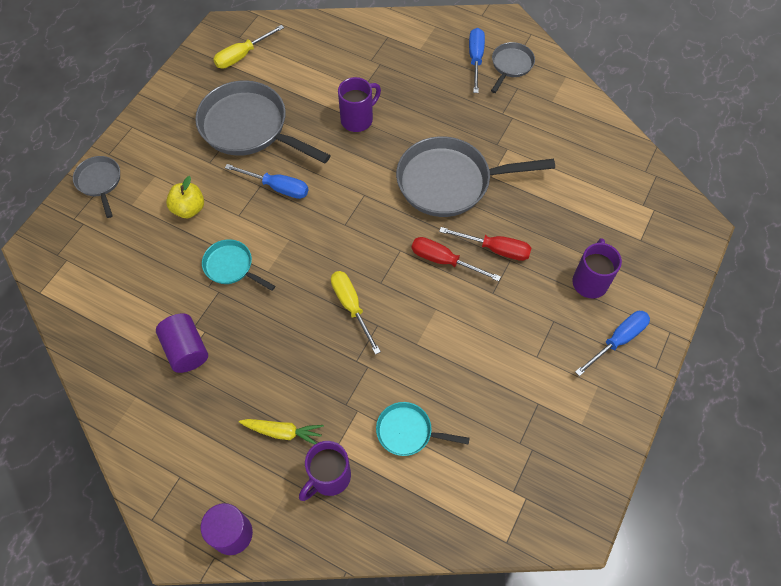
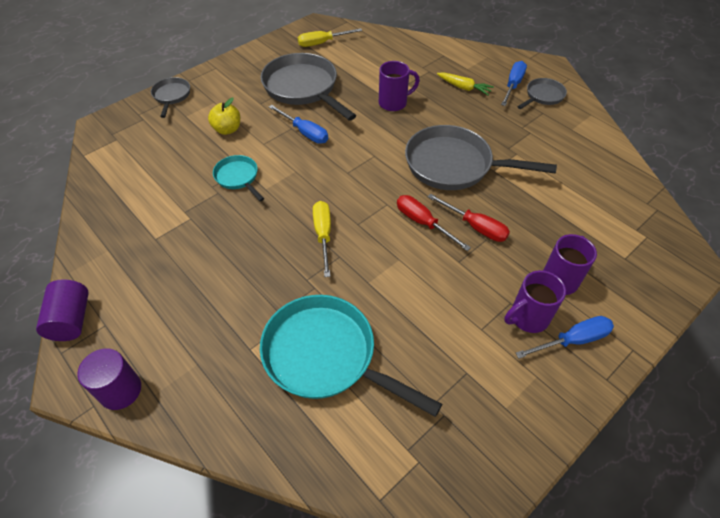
camera: 20 degrees right, 10 degrees down
(186, 350) = (168, 227): purple cylinder -> purple cylinder (71, 320)
(283, 432) = (212, 318): yellow carrot -> yellow carrot (464, 88)
(329, 477) = (233, 371): purple mug -> purple mug (527, 318)
(408, 431) = (326, 355): turquoise pan -> turquoise pan, size x1.98

